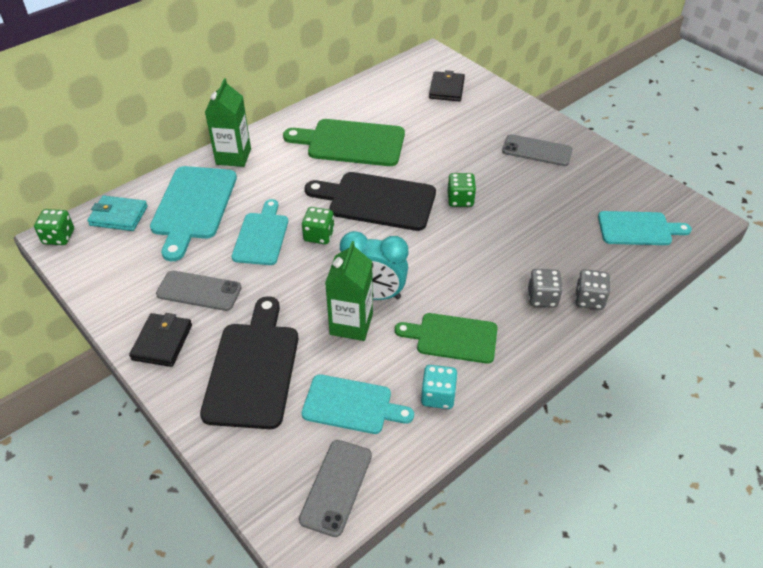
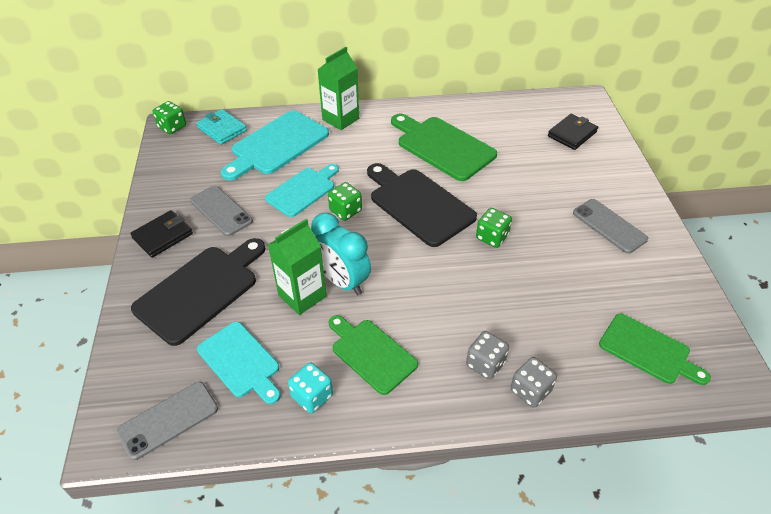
camera: 35 degrees right, 0 degrees up
(638, 229) = (648, 350): turquoise cutting board -> green cutting board

